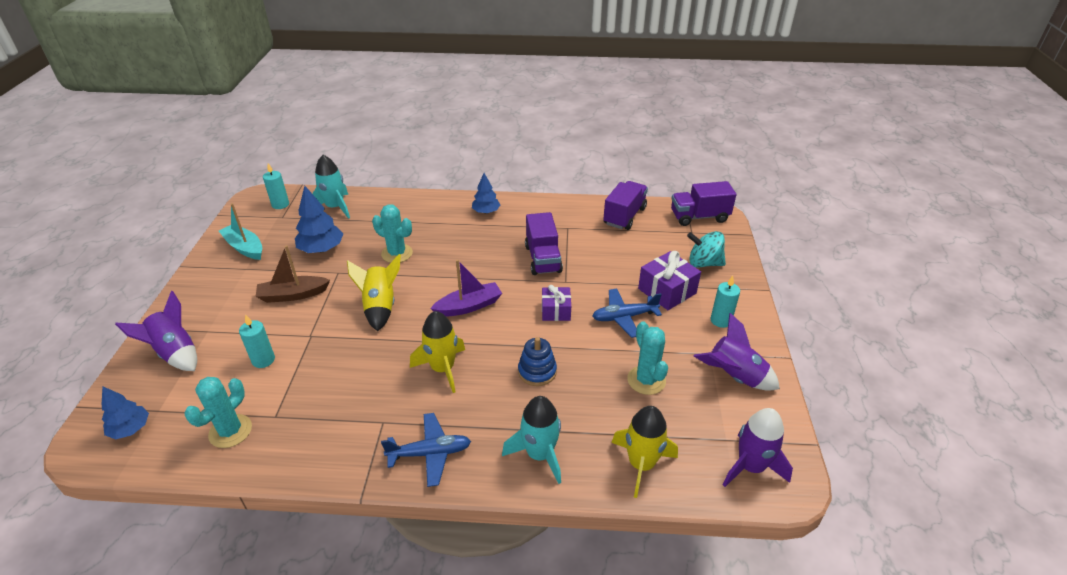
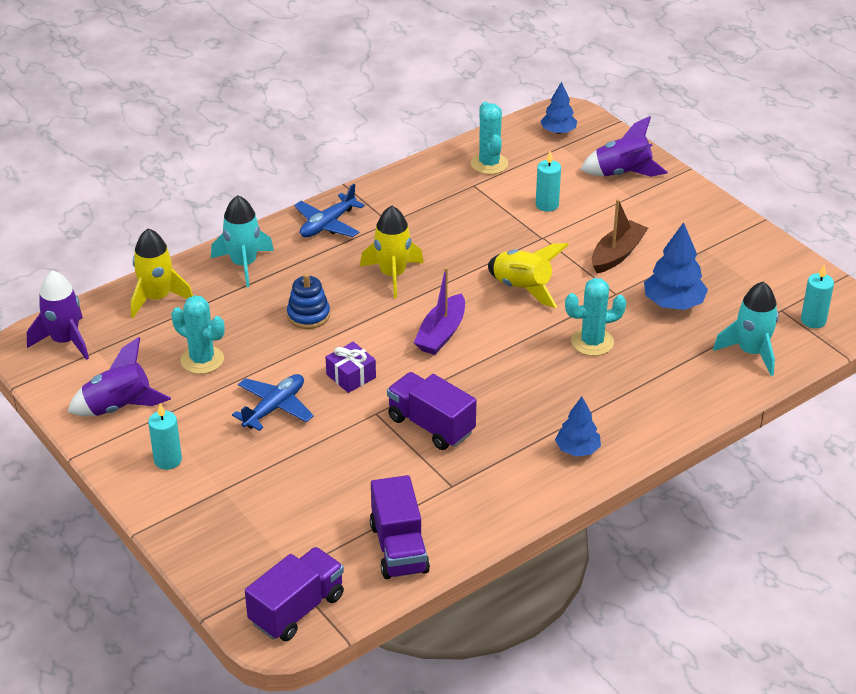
camera: 140 degrees right, 0 degrees up
(244, 247) = (747, 263): turquoise boat -> none
(667, 291) = (253, 464): purple gift -> none
(704, 263) = (236, 529): turquoise spinning top -> none

